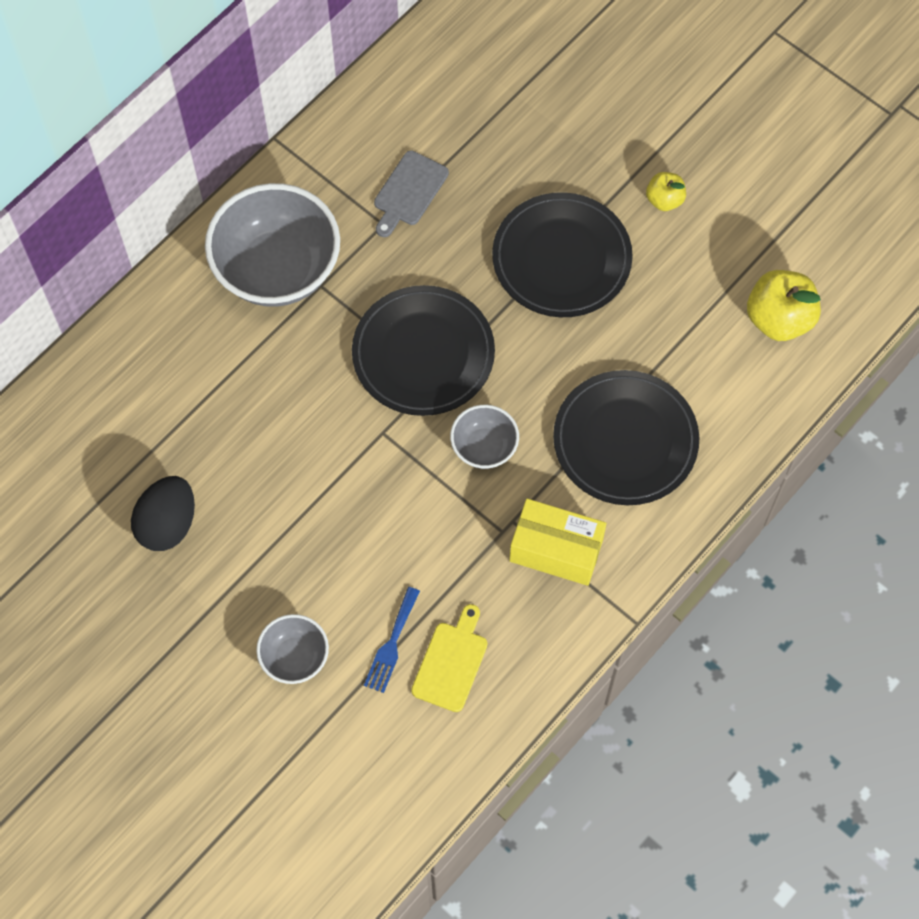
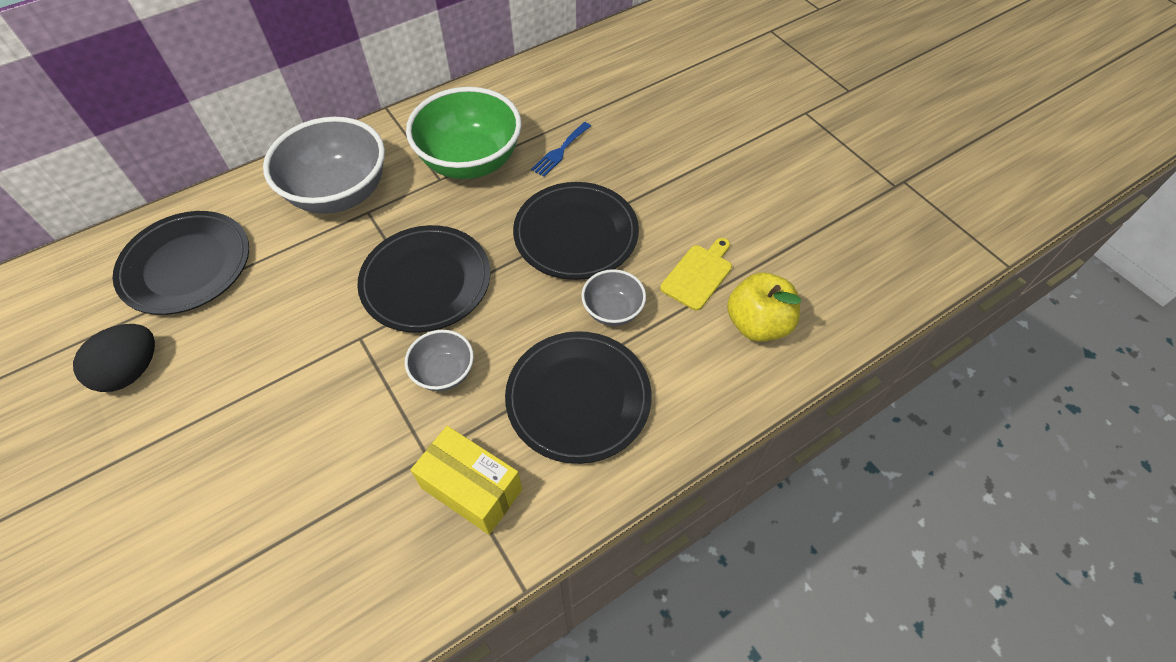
camera: 15 degrees right, 10 degrees down
(154, 398) = (186, 266): none -> black plate
(295, 657) = (167, 531): grey bowl -> grey bowl (612, 310)
(391, 644) = (266, 544): blue fork -> blue fork (560, 151)
(409, 191) = (470, 161): grey cutting board -> green bowl
(451, 663) = (315, 581): yellow cutting board -> yellow cutting board (698, 275)
(664, 200) = (680, 209): yellow apple -> none

